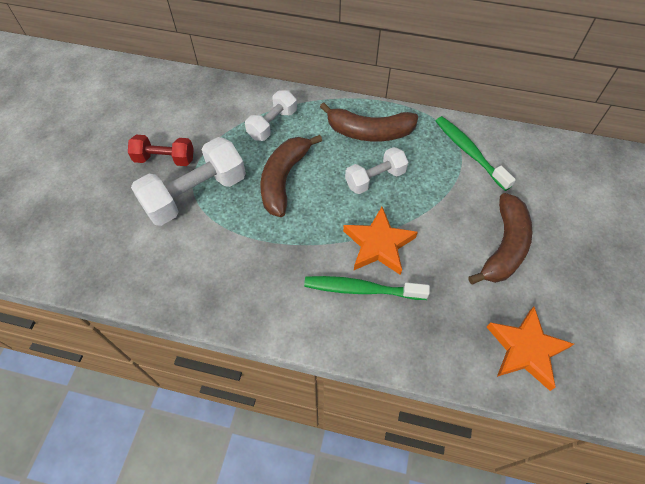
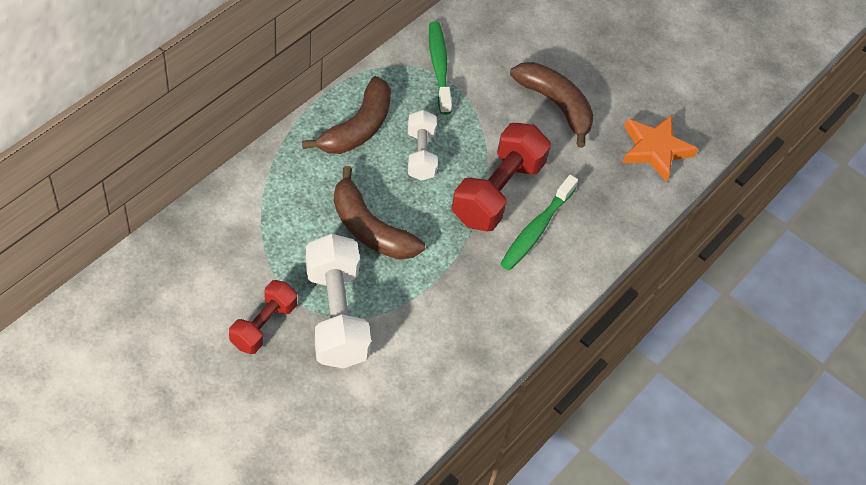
camera: 70 degrees left, 5 degrees down
(272, 124) = (285, 204): white dumbbell -> none
(378, 244) = (498, 192): orange star -> red dumbbell
(469, 152) = (439, 67): green toothbrush -> green toothbrush turned 90 degrees clockwise

